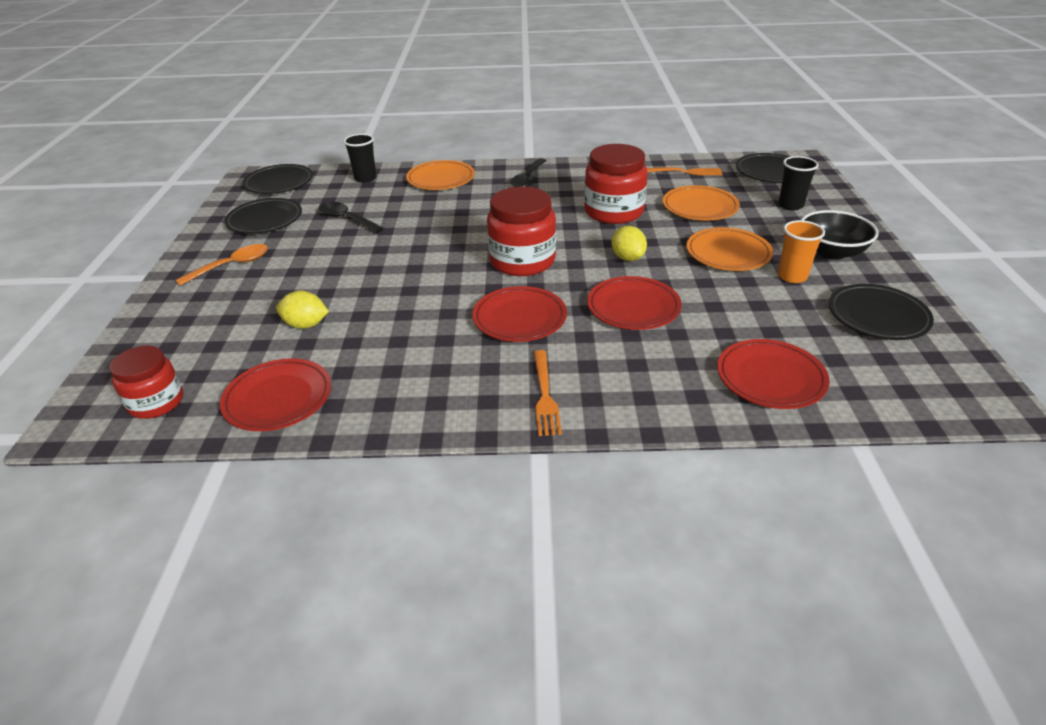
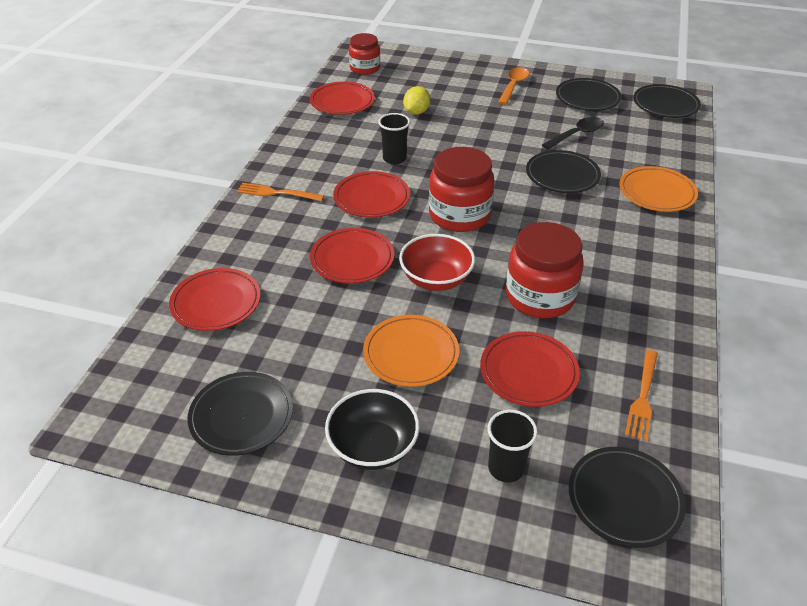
camera: 105 degrees right, 5 degrees up
(231, 266) = (513, 86): orange spoon -> orange spoon turned 135 degrees counterclockwise
(365, 178) = (668, 149): black cup -> black cup (394, 159)
(428, 219) = (562, 175): none -> black plate
(528, 179) = (646, 252): black spoon -> none
(627, 258) = (436, 279): yellow lemon -> red bowl
(700, 207) = (528, 372): orange plate -> red plate
(792, 276) = (343, 386): orange cup -> none

